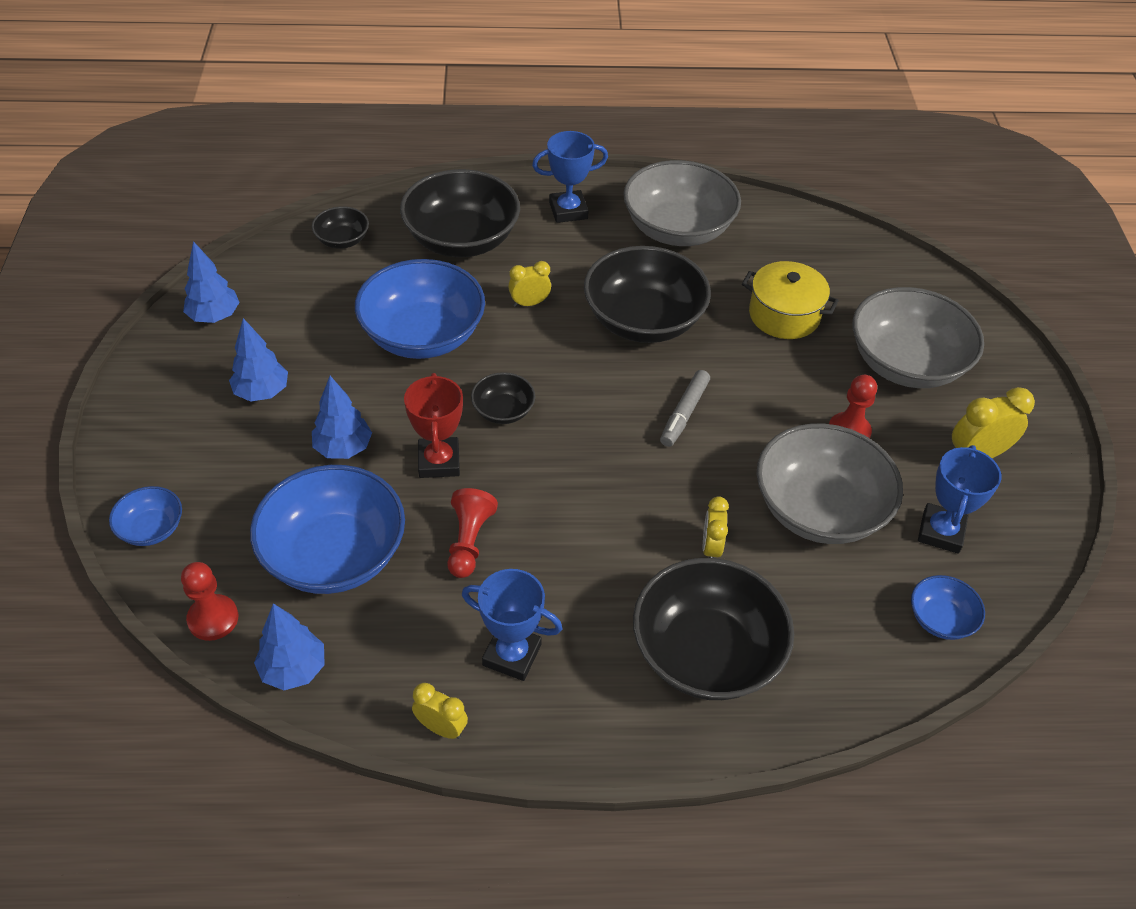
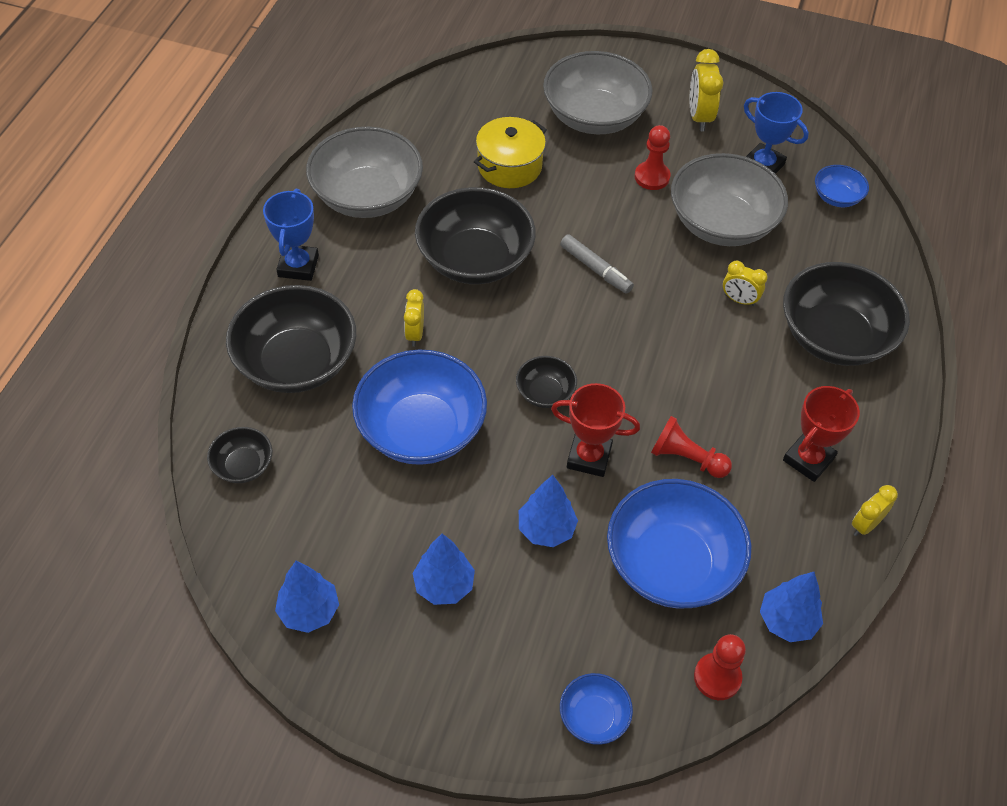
camera: 70 degrees left, 5 degrees up
(512, 655) = (808, 459): blue trophy -> red trophy

